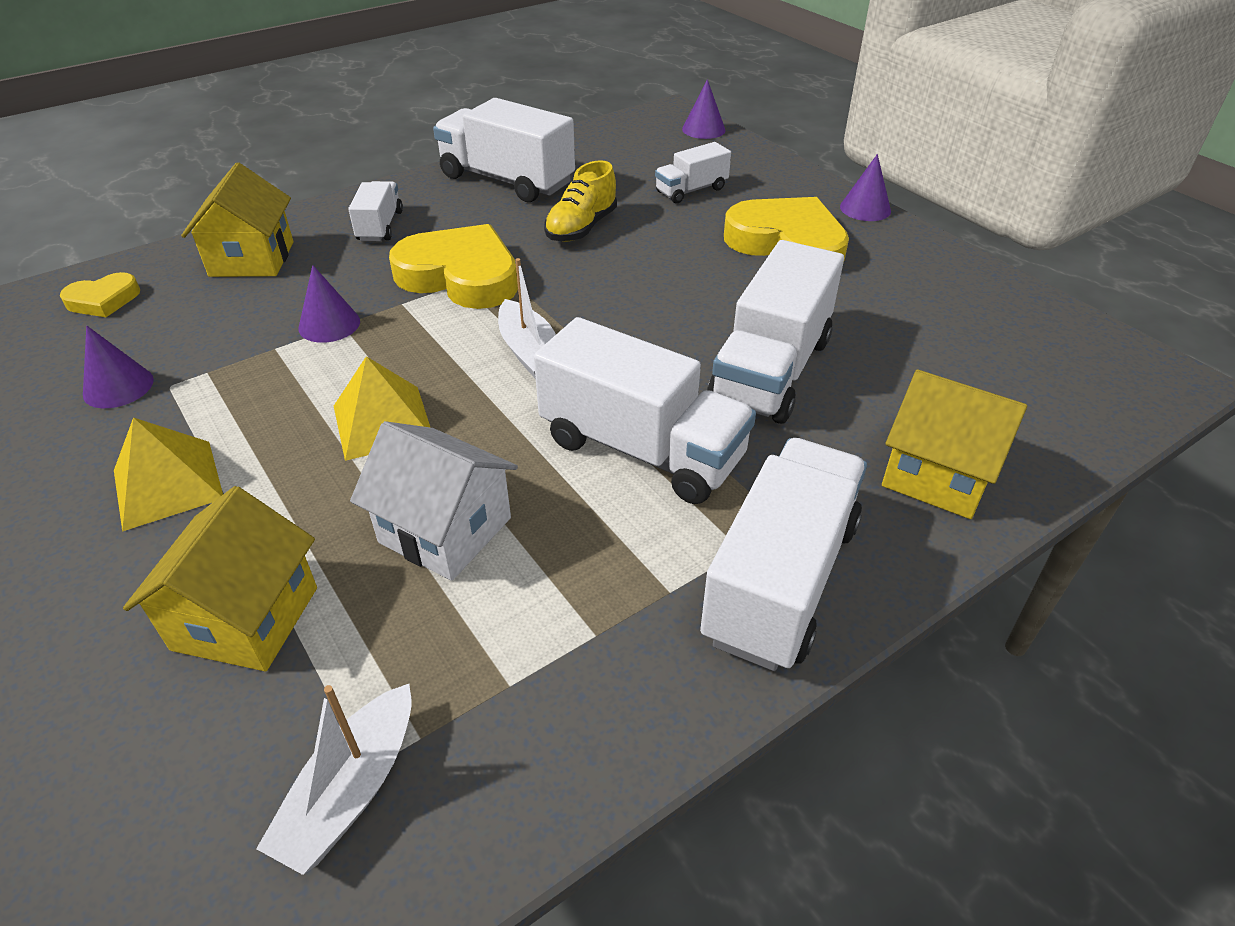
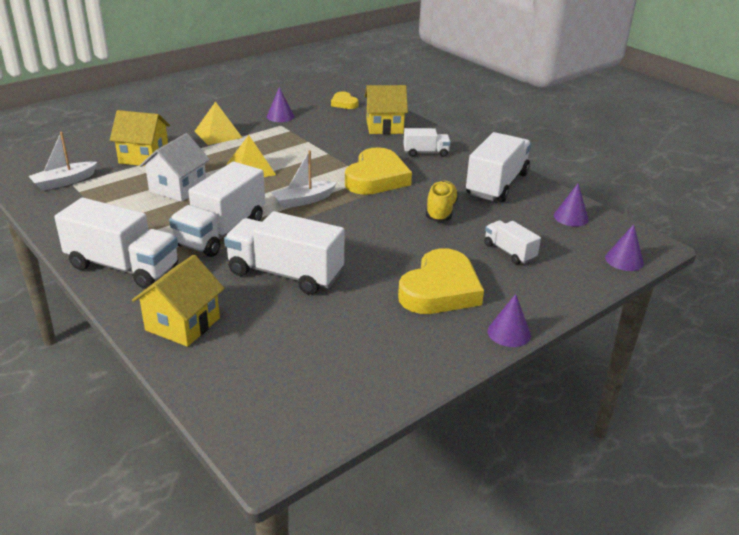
camera: 85 degrees right, 10 degrees down
(329, 324) = (327, 150): purple cone -> purple cone (571, 217)
(351, 791) = (64, 182): white boat -> white boat turned 60 degrees counterclockwise
(581, 228) = (440, 211): yellow shoe -> yellow shoe turned 75 degrees clockwise

